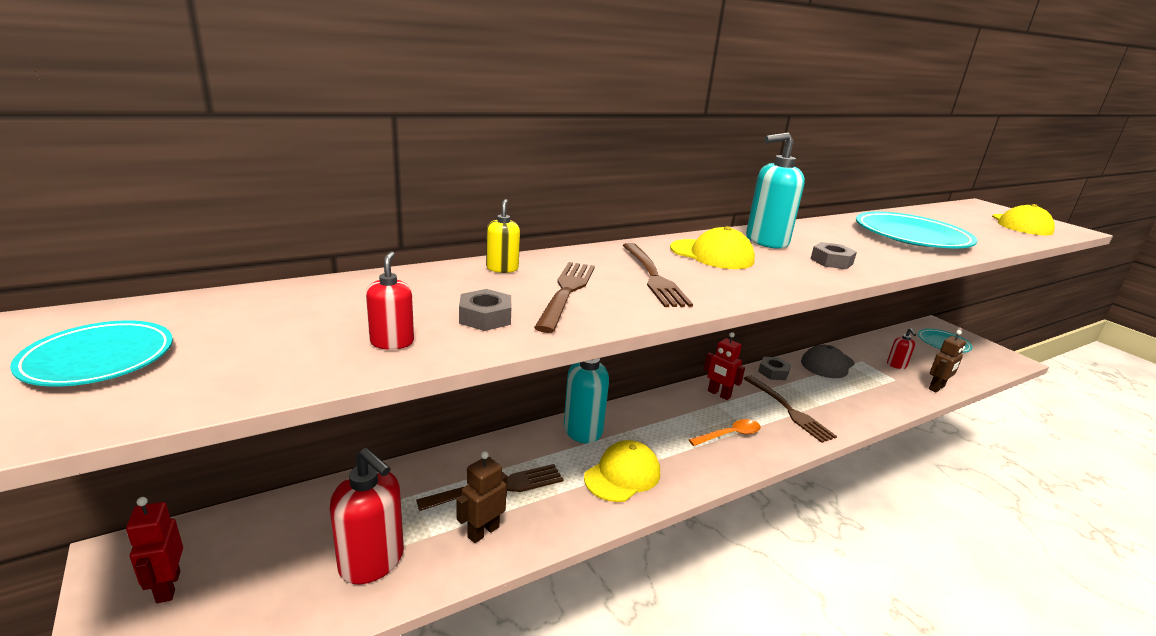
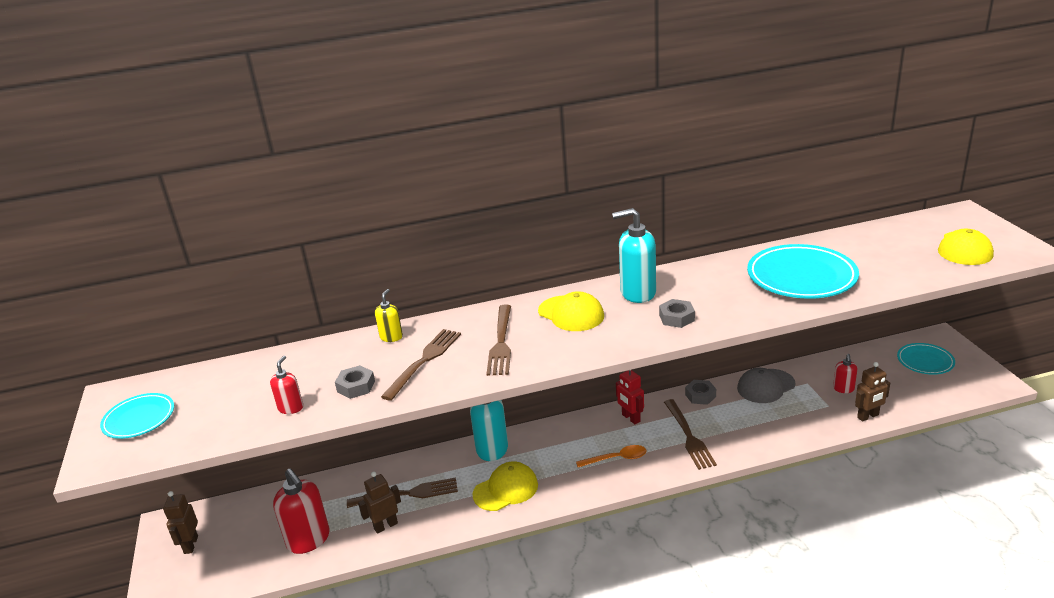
camera: 20 degrees right, 5 degrees up
(168, 587) = (190, 545): red robot -> brown robot

